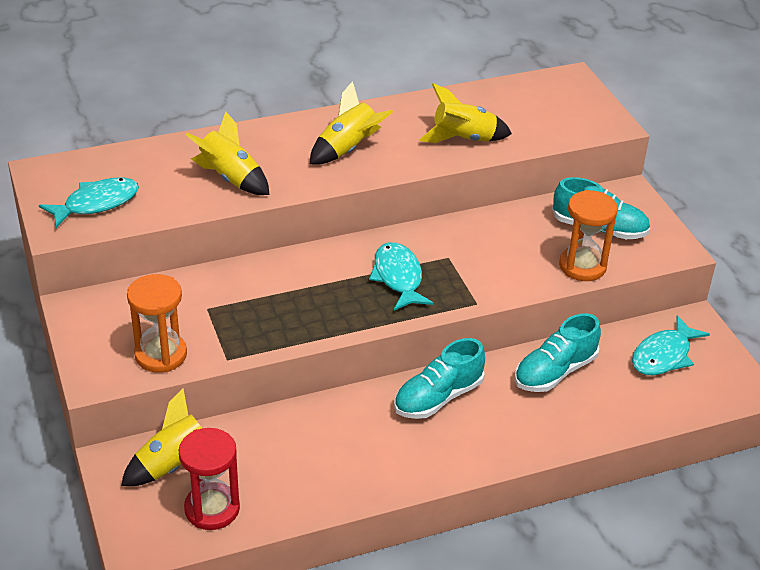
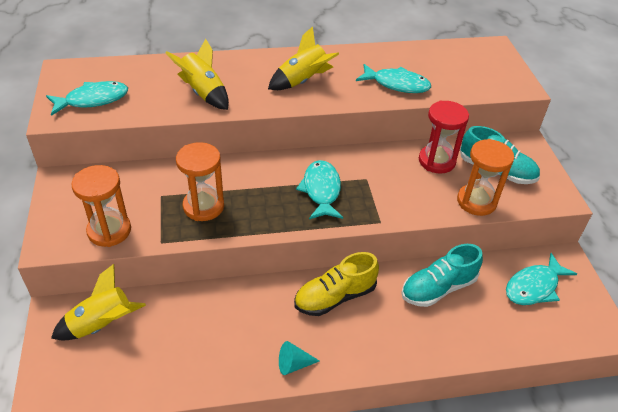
camera: 10 degrees right, 5 degrees up
(212, 509) = (118, 372): red hourglass -> red hourglass (437, 161)
(263, 313) = (203, 206): none -> orange hourglass
(410, 472) = (294, 364): none -> turquoise cone
(438, 397) = (335, 297): turquoise shoe -> yellow shoe
(463, 139) = (397, 84): yellow rocket -> turquoise fish

